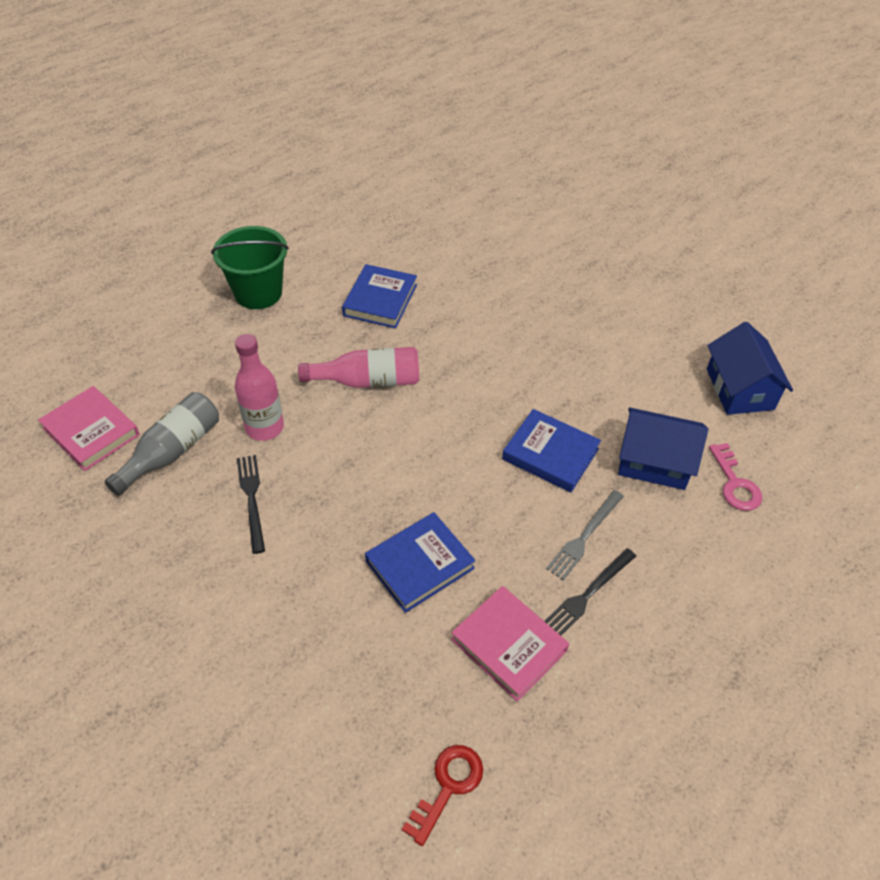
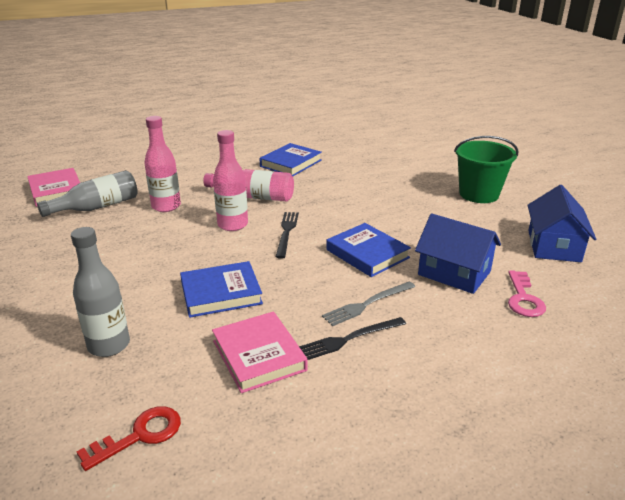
camera: 20 degrees right, 20 degrees down
(252, 499) = (128, 237): black fork -> black fork (286, 232)
(258, 293) = (212, 150): green bucket -> green bucket (478, 194)
(341, 680) = (109, 345): none -> grey bottle
(369, 442) = (232, 225): none -> pink bottle

